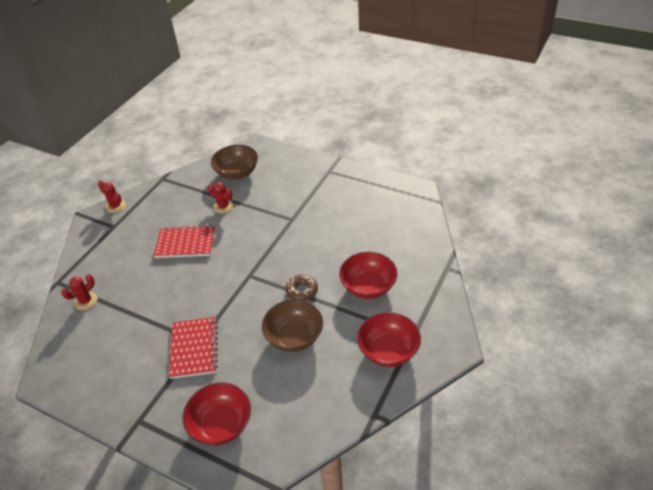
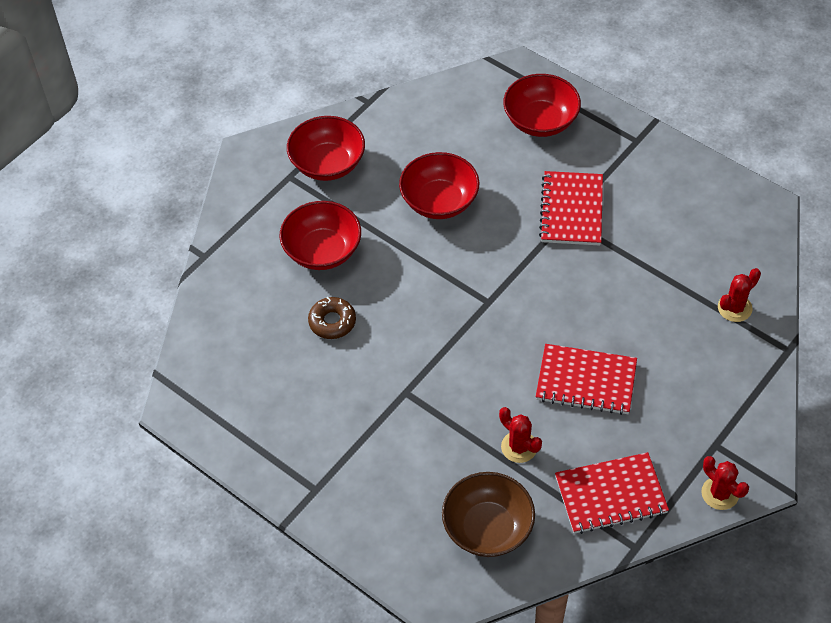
camera: 170 degrees left, 10 degrees up
(174, 196) = (610, 495): none -> red notebook
(294, 337) = (439, 201): brown bowl -> red bowl
(302, 291) = (416, 262): brown donut -> brown donut (332, 322)

